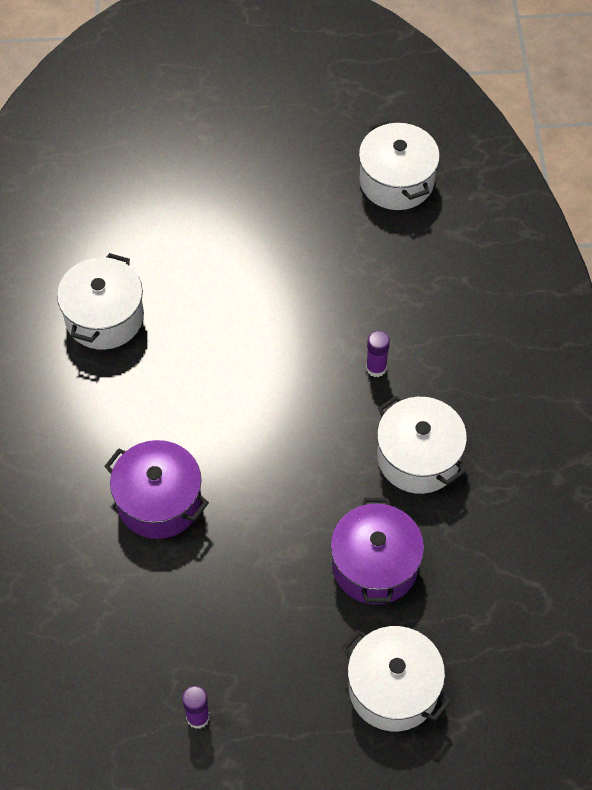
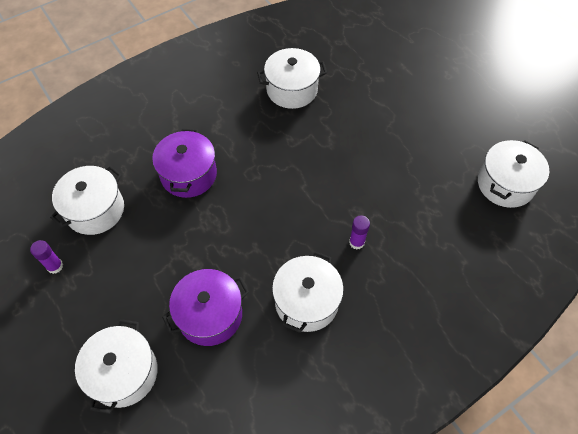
camera: 60 degrees right, 0 degrees up
(140, 637) = (95, 210): none -> white pot

